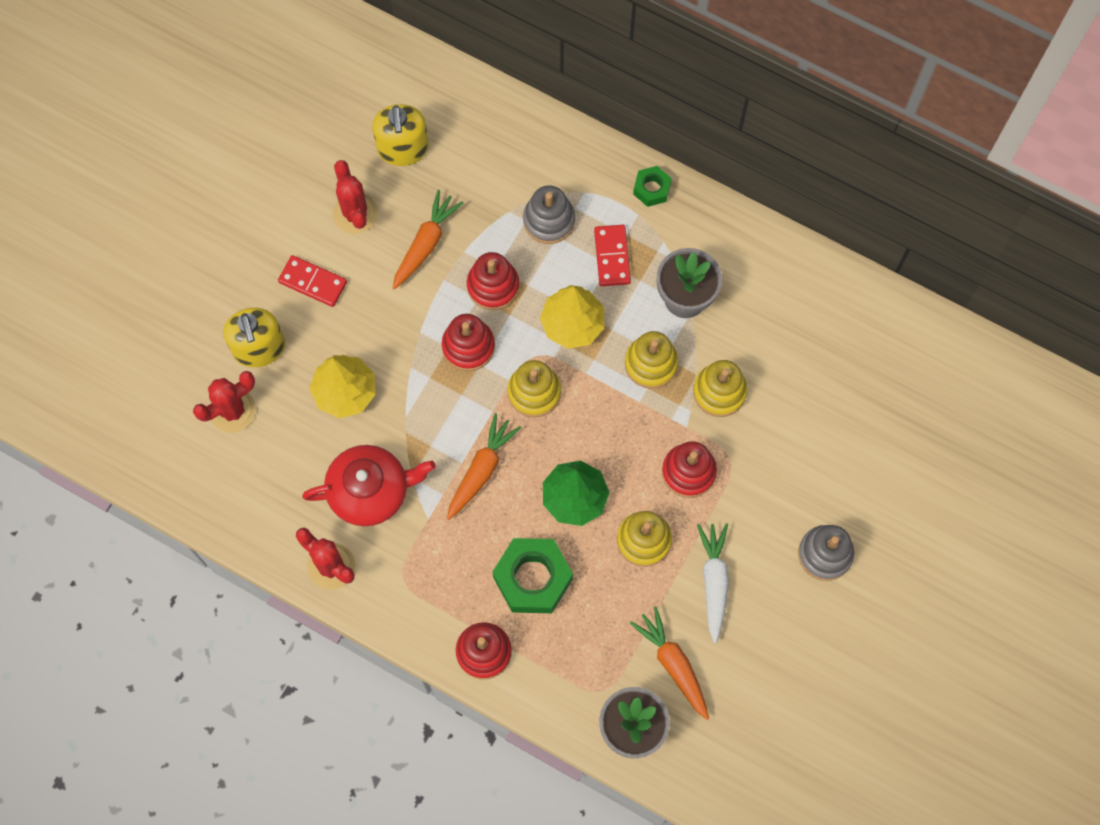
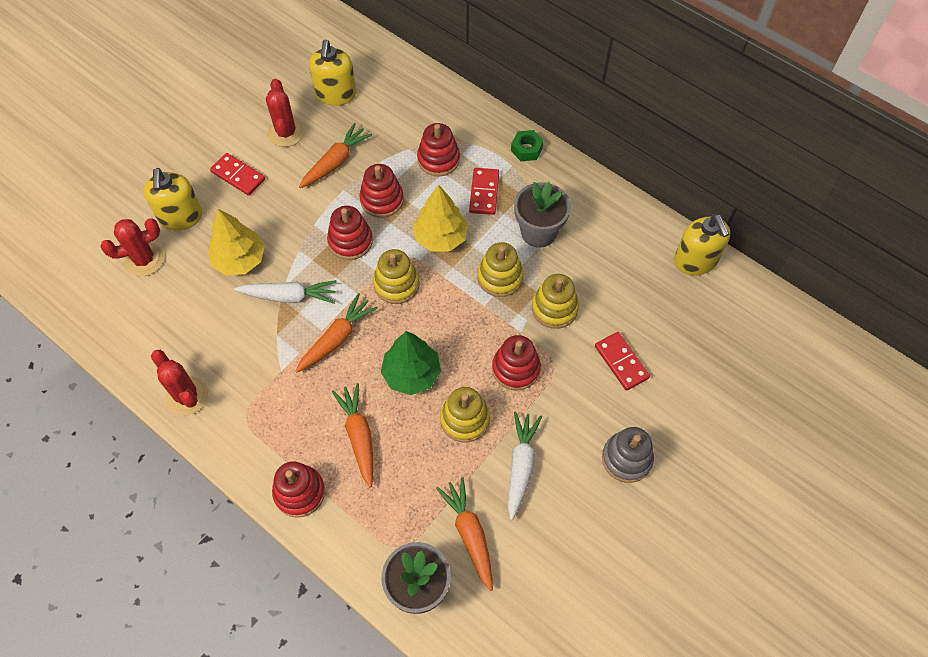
camera: 10 degrees right, 10 degrees down
(370, 491) = (238, 340): red teapot -> none
(414, 428) = (289, 296): none -> white carrot
(532, 579) = (359, 436): green nut -> orange carrot
(549, 220) = (438, 159): grey stacking toy -> red stacking toy
(803, 444) = (621, 362): none -> red domino
(870, 305) = (695, 261): none -> yellow soap dispenser

